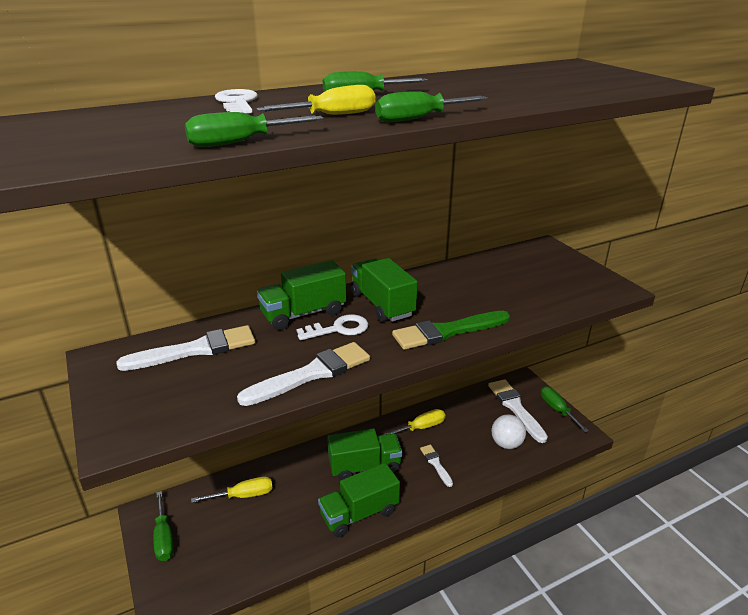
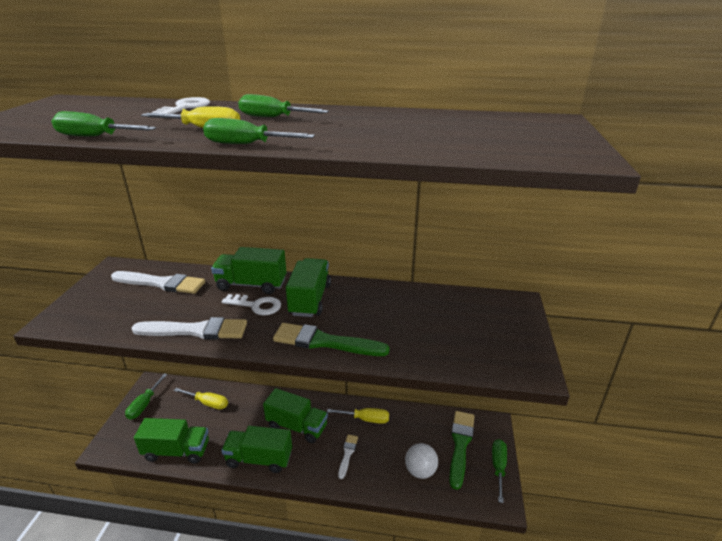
camera: 35 degrees right, 0 degrees up
(262, 557) = (177, 451): none -> green truck
(515, 408) = (460, 444): white brush -> green brush

